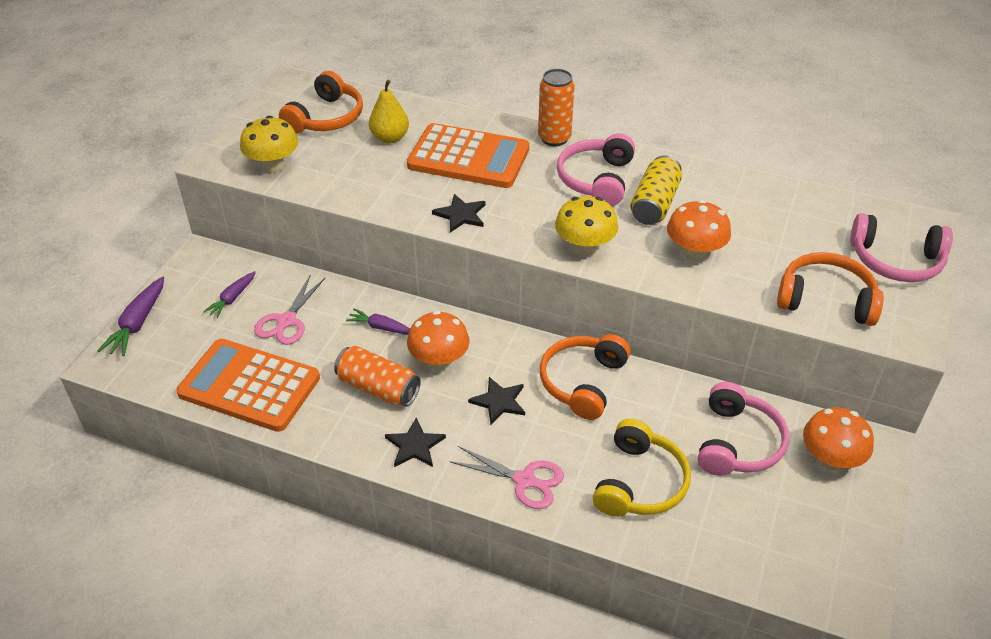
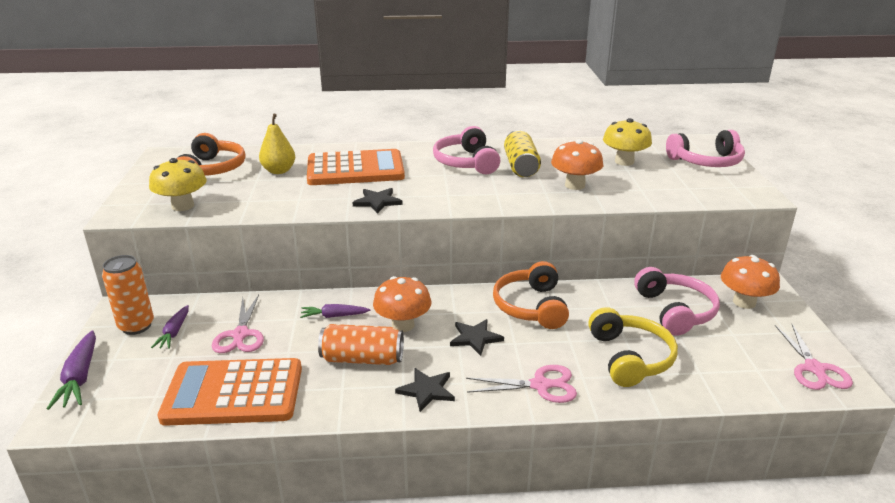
camera: 25 degrees left, 15 degrees down
(554, 138) = (414, 147): orange can -> orange can (136, 326)
(584, 247) = (493, 199): yellow mushroom -> yellow mushroom (624, 161)
(826, 300) = (686, 189): orange headphones -> none
(834, 572) = (814, 369): none -> pink scissors

